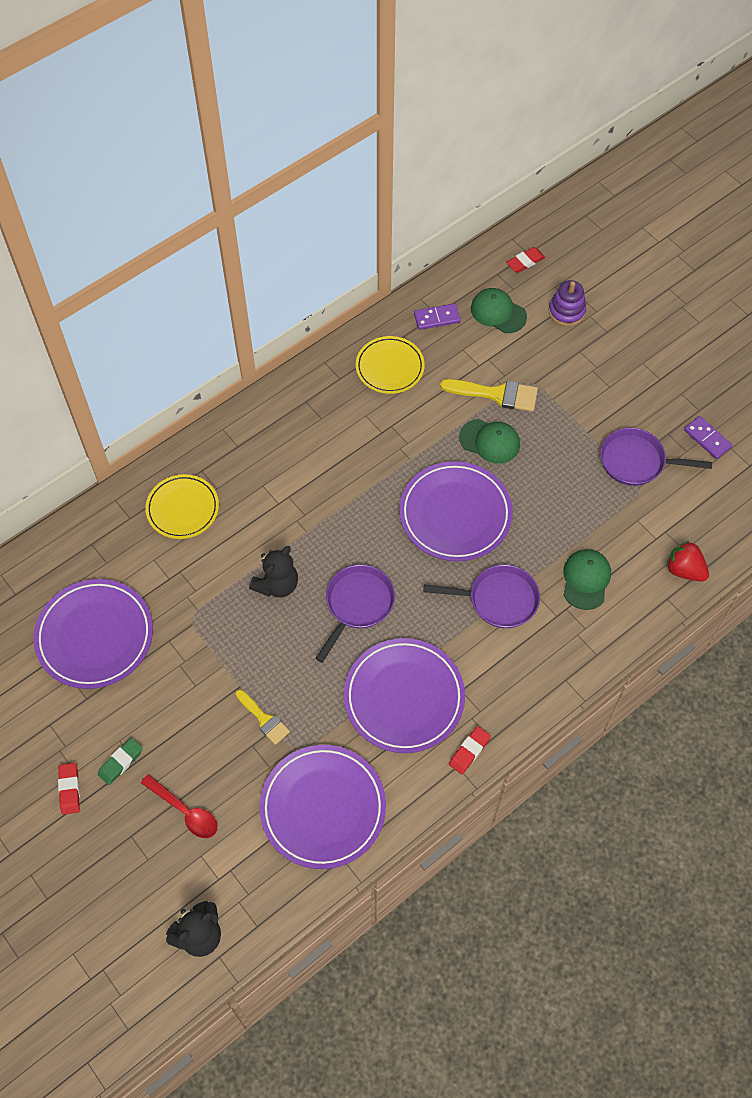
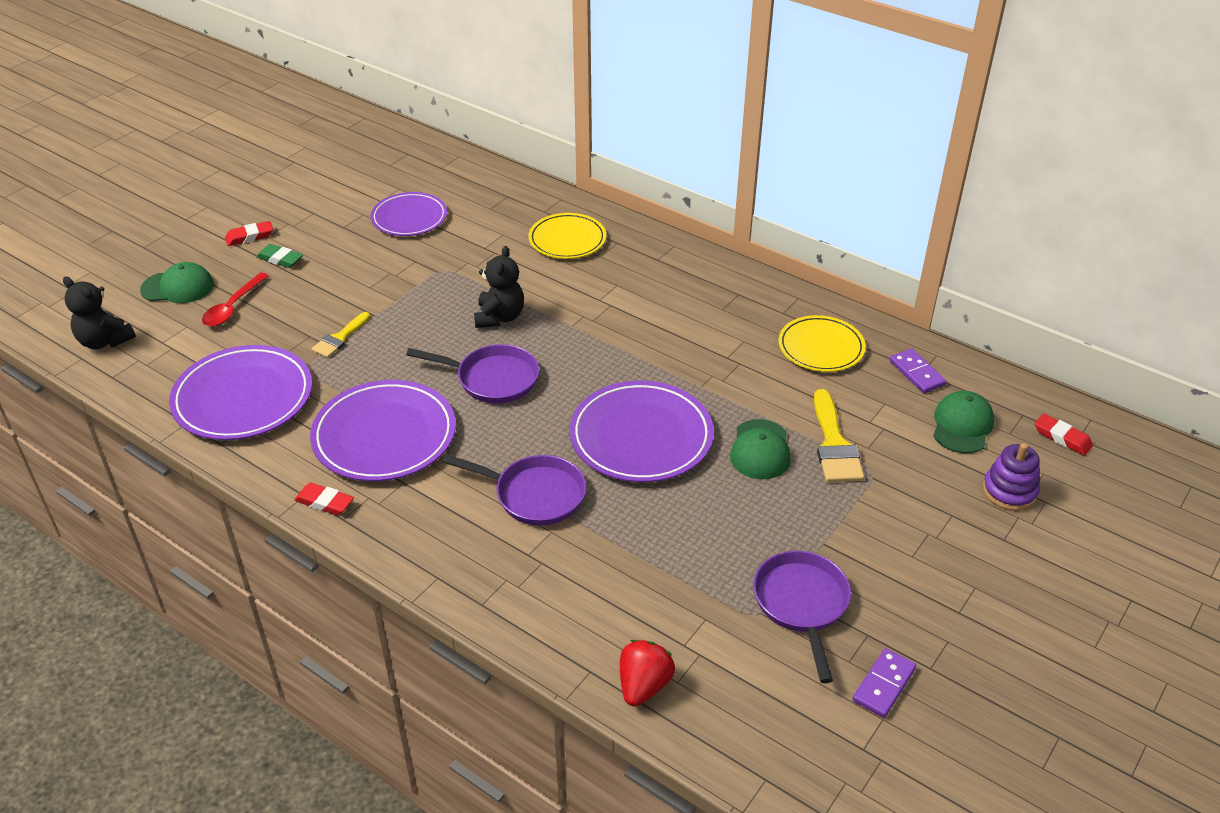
camera: 75 degrees right, 20 degrees down
(95, 636) = (409, 218): purple plate -> purple plate, size x0.65
(277, 584) = (499, 317): black teddy bear -> black teddy bear turned 105 degrees counterclockwise
(498, 599) = (534, 495): purple pan -> purple pan turned 60 degrees counterclockwise
(586, 580) = (591, 576): green cap -> green cap (178, 287)

